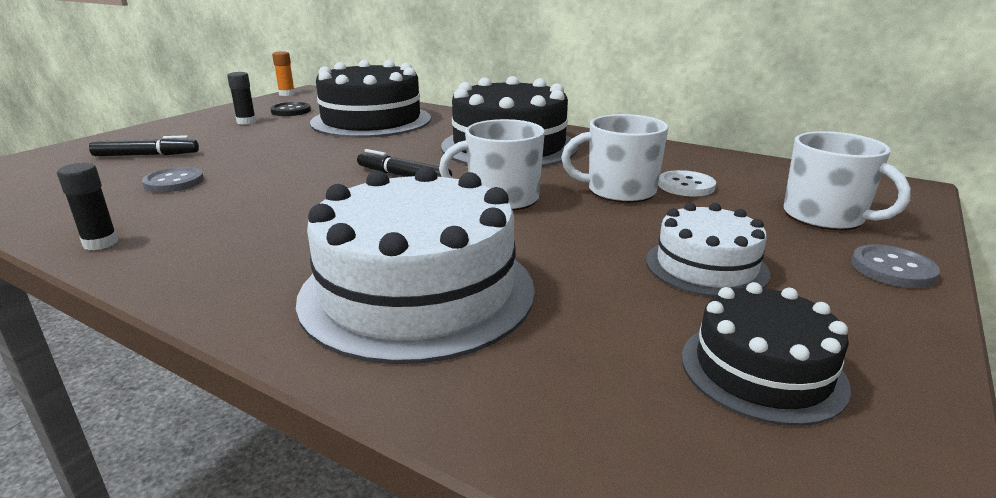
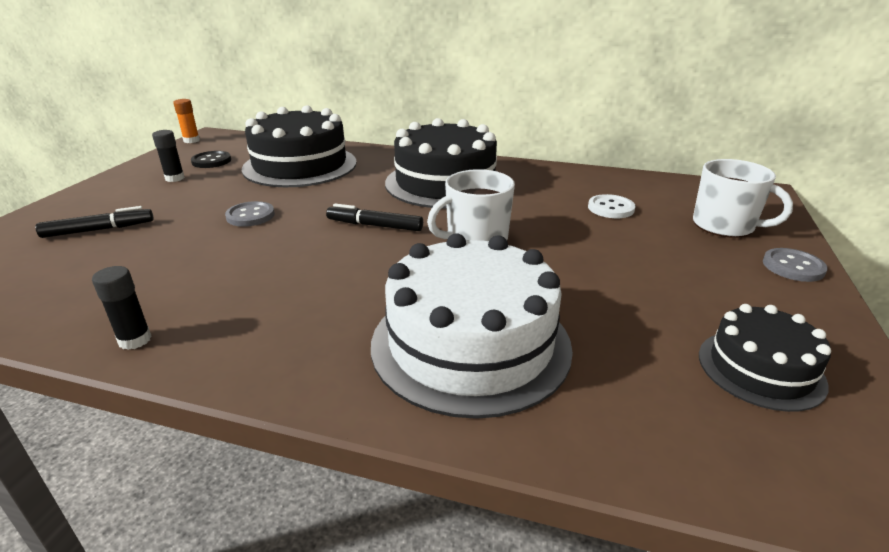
camera: 15 degrees left, 5 degrees up
(174, 182) = (155, 259): grey button -> grey button (250, 216)
(619, 191) = (564, 219): white mug -> none
(706, 266) = (671, 284): white cake -> none

